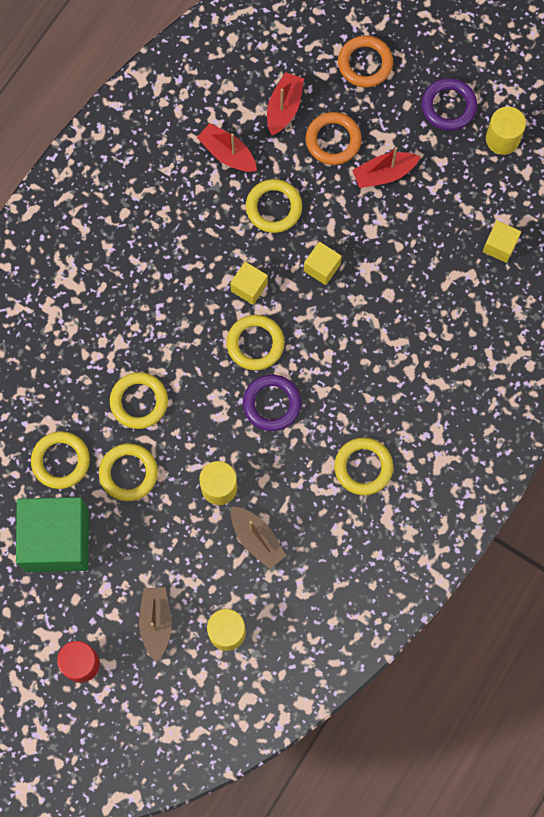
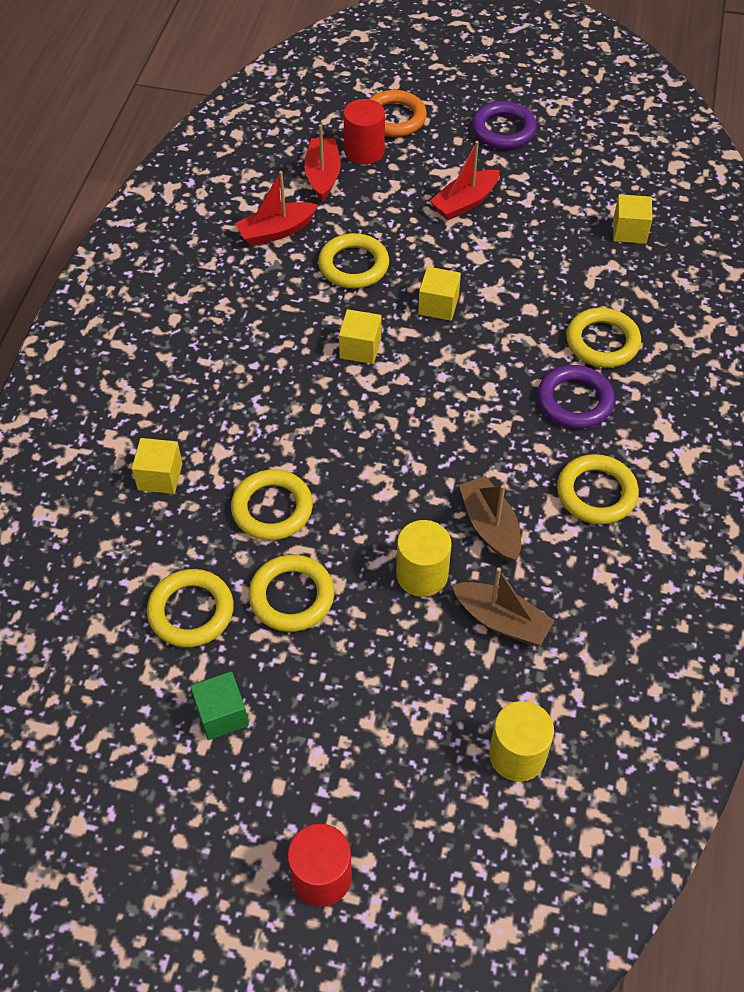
camera: 20 degrees left, 20 degrees down
(57, 540) = (222, 714): green cube -> green cube, size x0.45
(72, 349) = (160, 477): none -> yellow cube
(156, 622) = (410, 777): brown boat -> brown boat (490, 526)
(227, 154) = (276, 231): red boat -> red boat turned 45 degrees counterclockwise
(255, 344) = (395, 402): yellow ring -> yellow ring (602, 342)
(272, 404) = (446, 459): purple ring -> purple ring (575, 401)
(326, 92) = (364, 151): none -> red cylinder
(333, 140) = (392, 189): orange ring -> none
(502, 139) = (576, 141): yellow cylinder -> none

